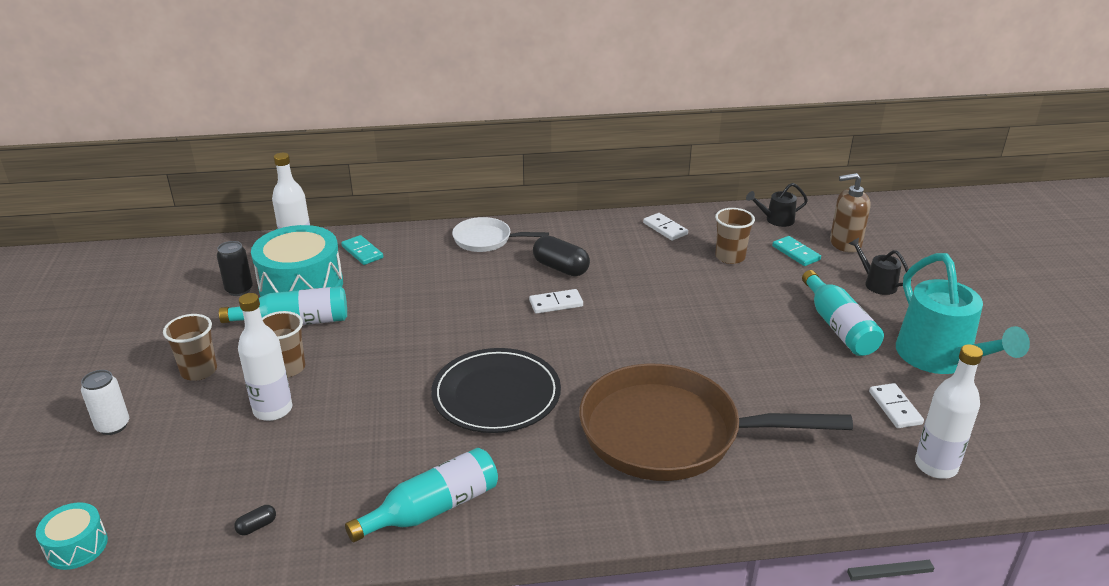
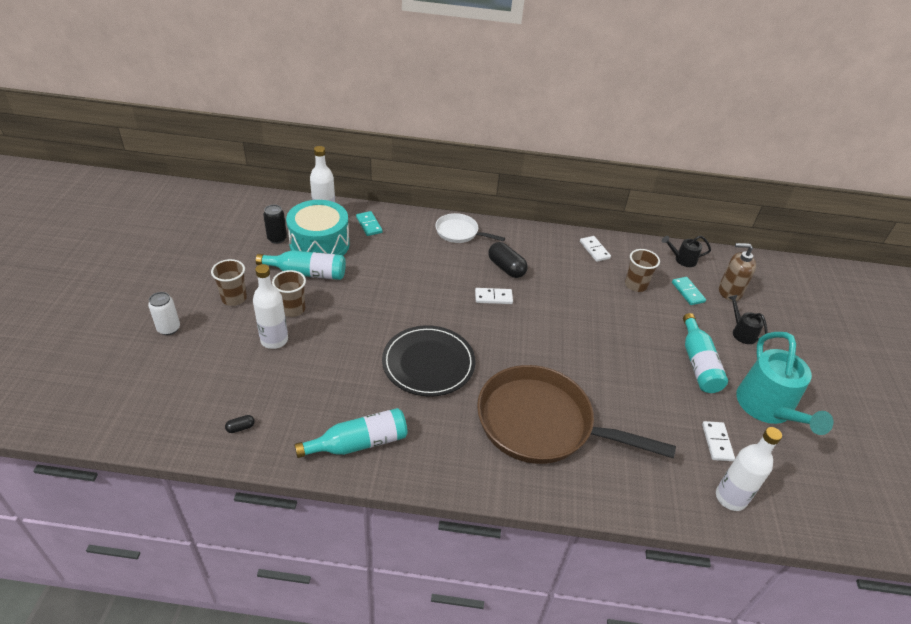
camera: 10 degrees right, 10 degrees up
(77, 546) = (125, 414): turquoise drum -> none

